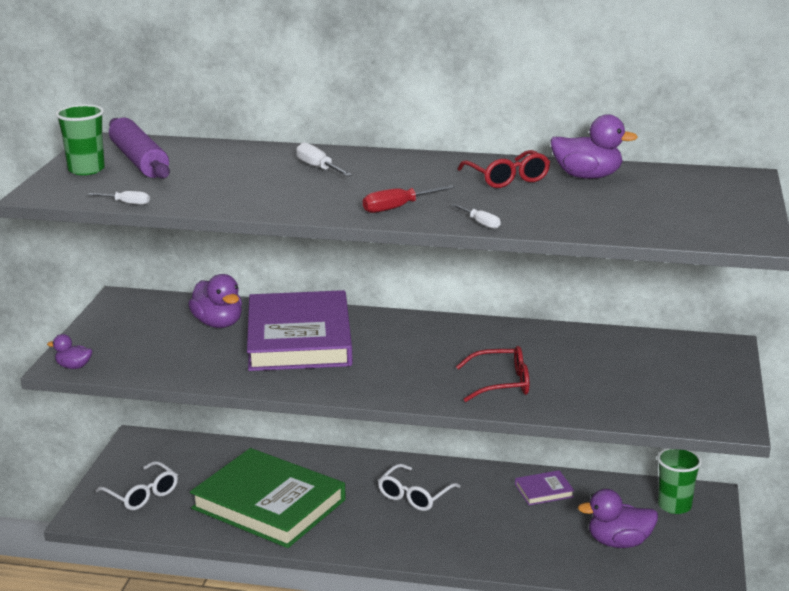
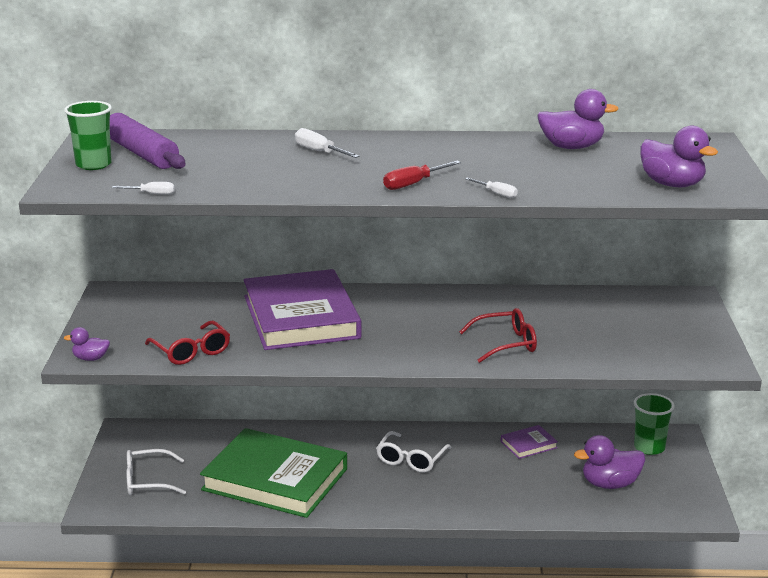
camera: 10 degrees left, 0 degrees up
(142, 494) = (147, 481): white glasses -> white glasses turned 135 degrees clockwise
(218, 323) = (217, 308): purple duck -> purple duck (672, 184)
(507, 178) = (500, 152): red glasses -> red glasses (191, 351)

